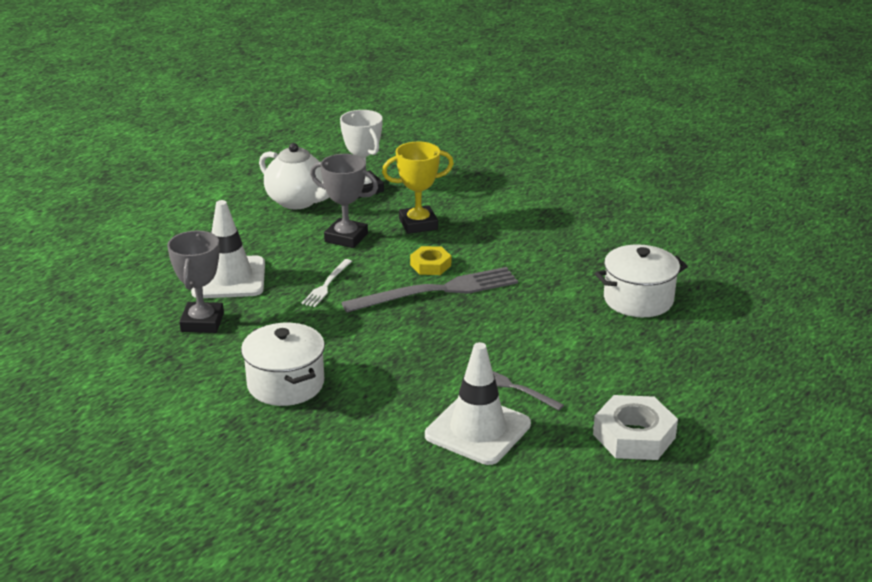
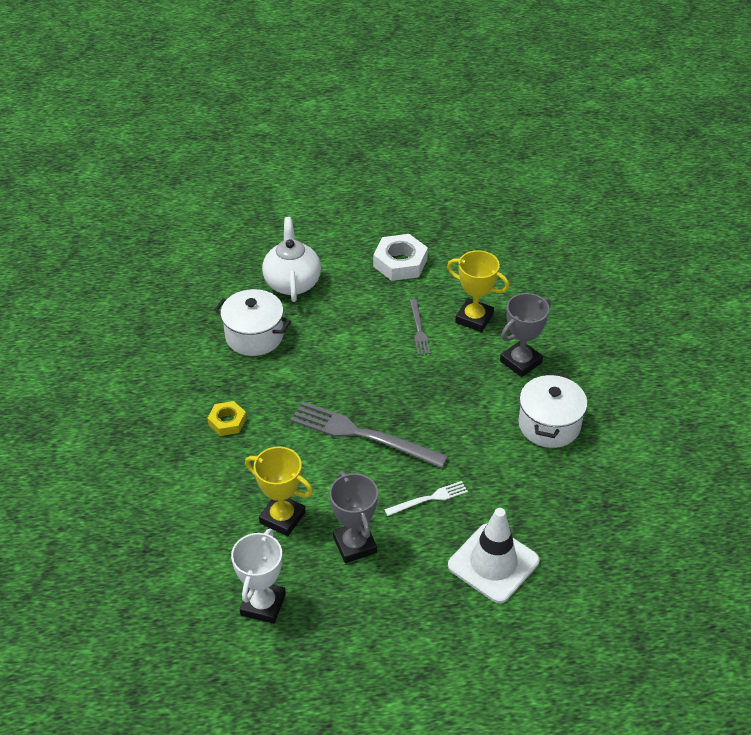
camera: 135 degrees left, 15 degrees up
(202, 322) = (555, 524): grey trophy -> grey trophy (520, 362)
(298, 201) = (336, 631): white teapot -> white teapot (292, 282)
(430, 265) = (334, 463): yellow nut -> yellow nut (227, 422)
(477, 430) = (474, 318): white traffic cone -> yellow trophy

